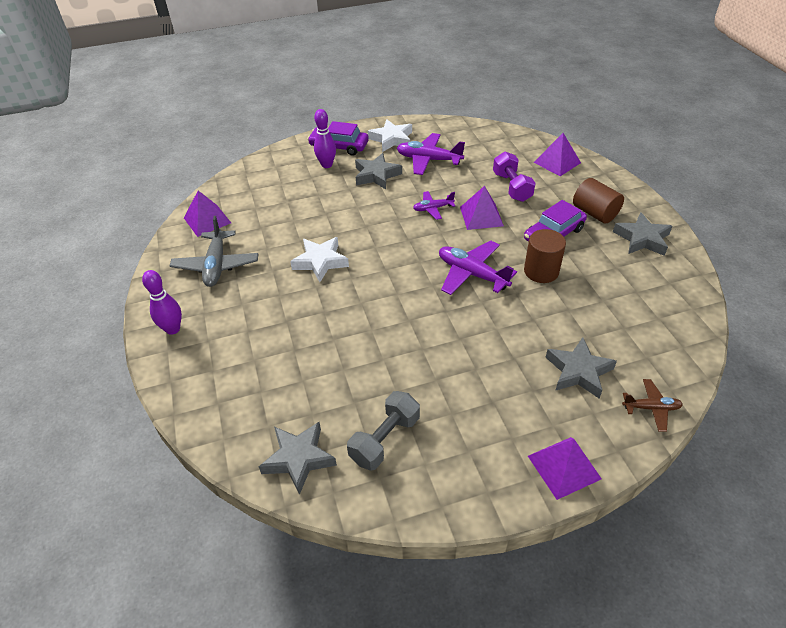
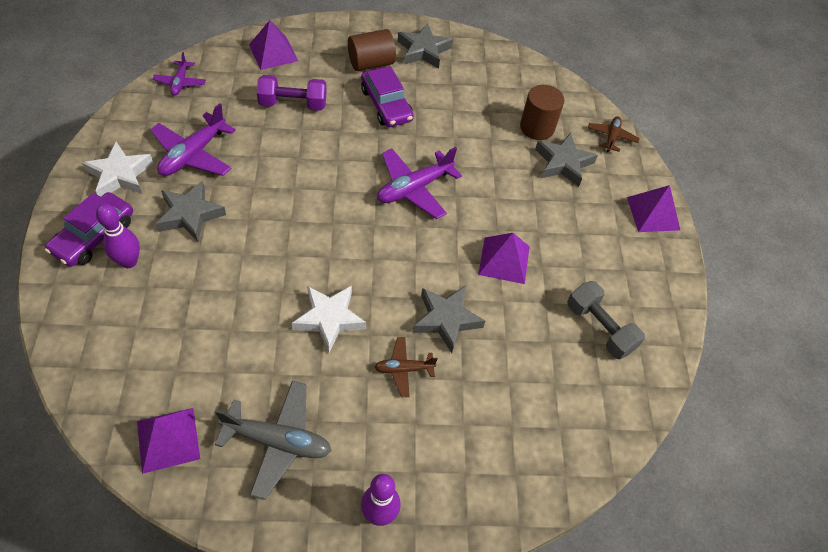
camera: 80 degrees left, 10 degrees up
(292, 312) = (404, 369): none -> brown plane
(298, 458) = (605, 407): grey star -> grey star (446, 320)
(433, 208) = (291, 183): purple plane -> purple plane (180, 83)
(481, 216) = (328, 147): purple pyramid -> purple pyramid (504, 260)
(541, 271) = (434, 136): brown cylinder -> brown cylinder (537, 127)

